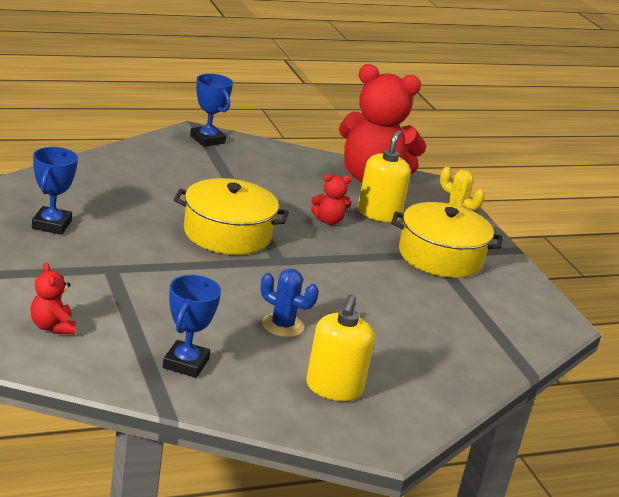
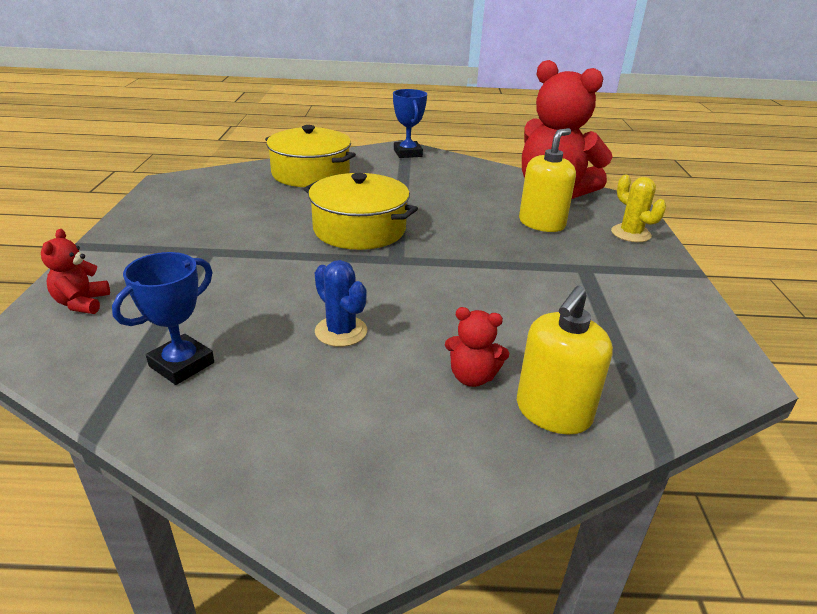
camera: 25 degrees right, 5 degrees up
(51, 225) = (193, 208): blue trophy -> none
(328, 221) = (480, 226): red teddy bear -> red teddy bear (472, 377)
(334, 388) = (343, 426): yellow soap dispenser -> yellow soap dispenser (553, 412)
(440, 256) = (593, 272): yellow pot -> yellow pot (311, 173)

